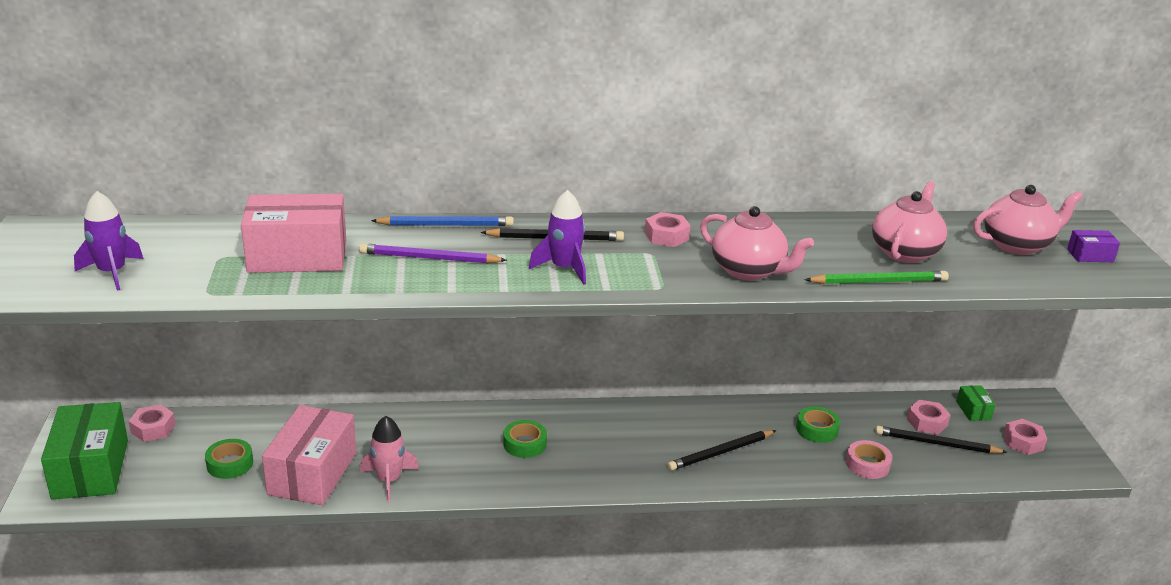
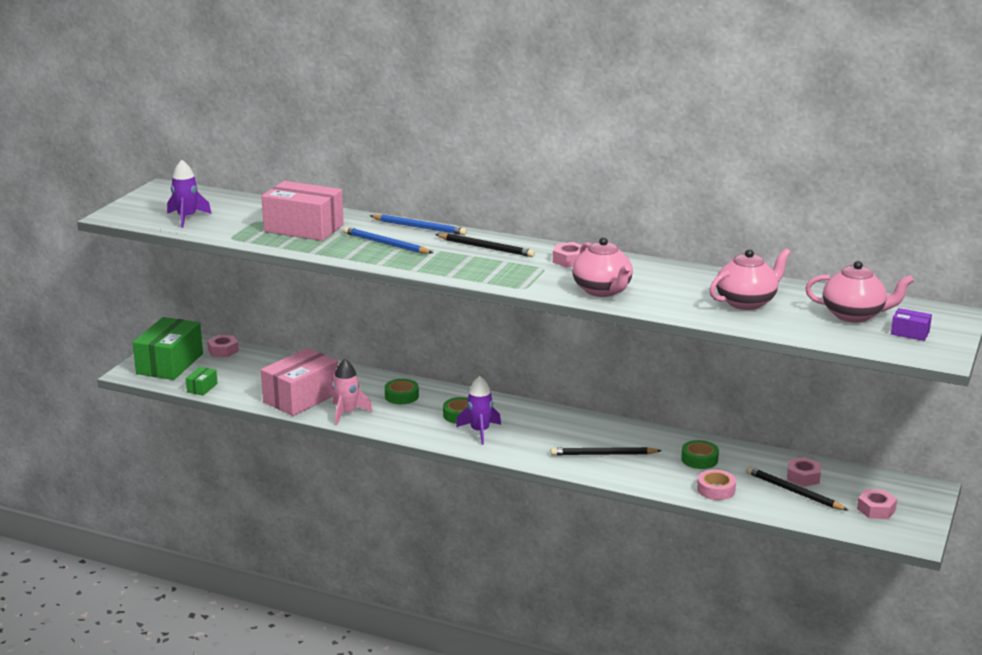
camera: 30 degrees right, 5 degrees down
(230, 464) = (254, 380): green tape -> green tape (401, 396)
(429, 258) = (386, 244): purple pencil -> blue pencil
(564, 268) = (469, 265): purple rocket -> purple rocket (479, 431)
(878, 282) = (695, 315): green pencil -> none
(973, 410) = (857, 479): green box -> green box (202, 388)

